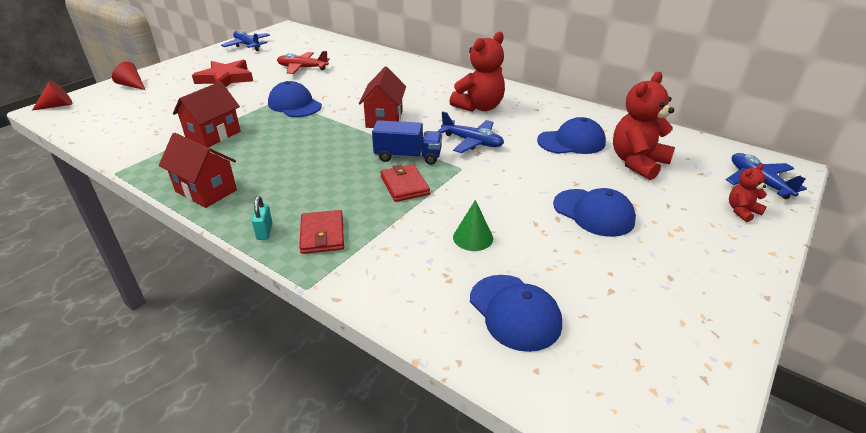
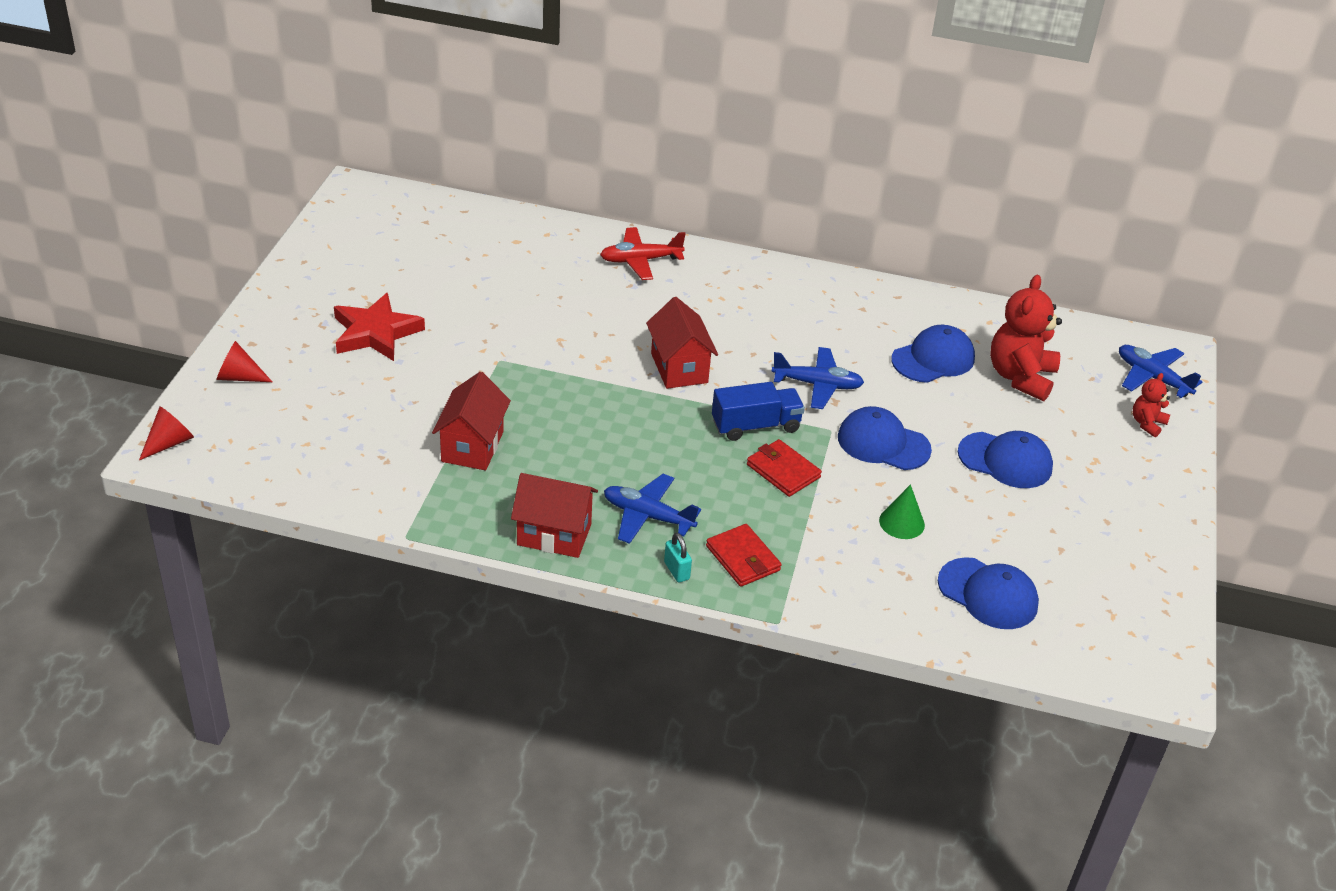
camera: 25 degrees left, 5 degrees up
(247, 45) = (333, 247): blue plane -> blue plane (648, 516)
(294, 105) = (533, 366): blue cap -> blue cap (883, 443)
(302, 68) = (475, 286): red plane -> red plane (640, 260)
(479, 107) = (788, 320): red teddy bear -> none

